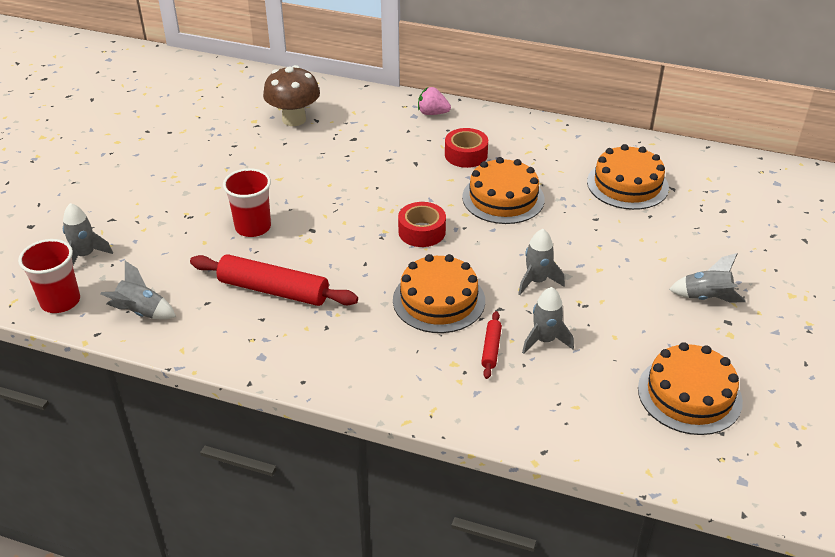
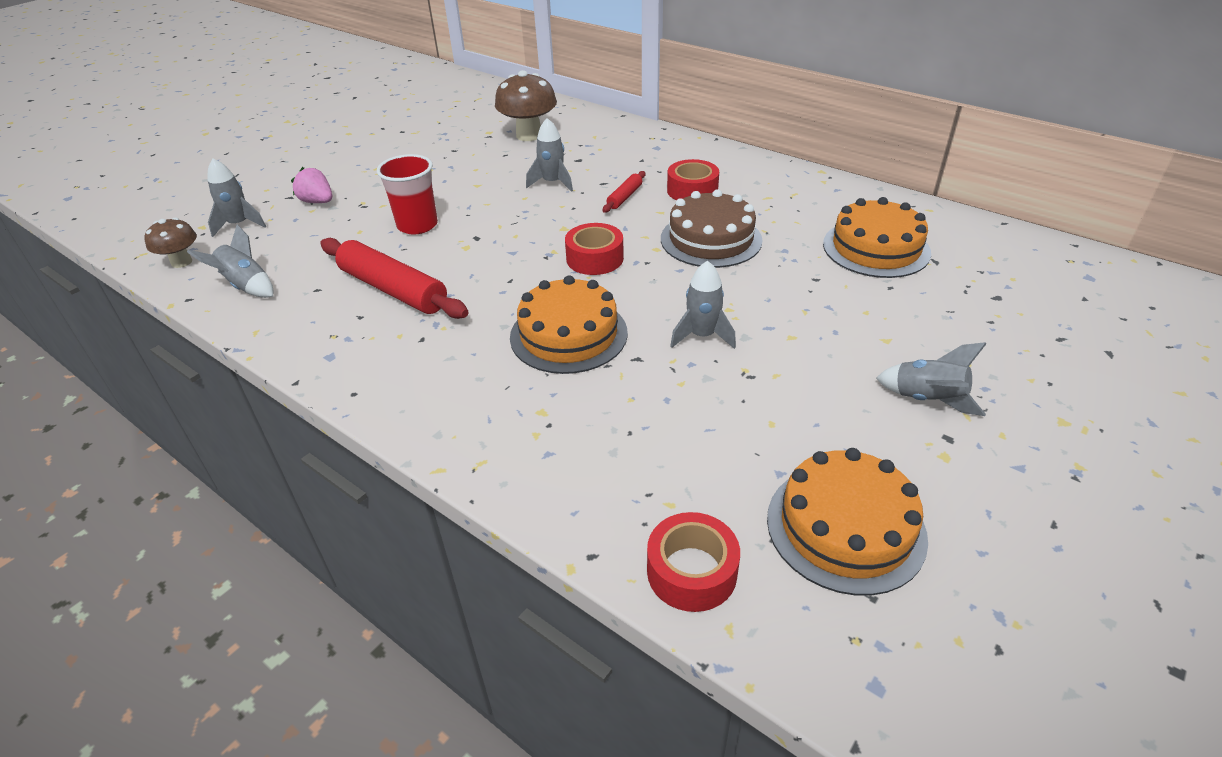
camera: 20 degrees right, 0 degrees up
(60, 301) = (181, 262): red cup -> brown mushroom
(432, 113) = (678, 147): pink strawberry -> pink strawberry (317, 202)
(491, 349) = (598, 403): red rolling pin -> red rolling pin (624, 197)
(503, 198) = (711, 239): orange cake -> brown cake
(545, 340) = (674, 408): grey rocket -> grey rocket (552, 183)
(610, 445) = (691, 571): none -> red tape

